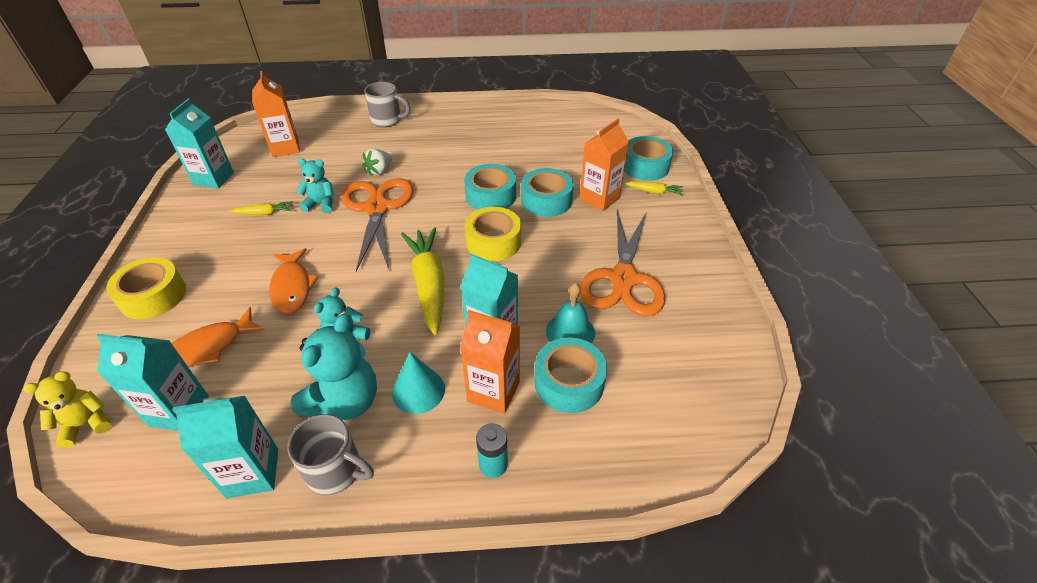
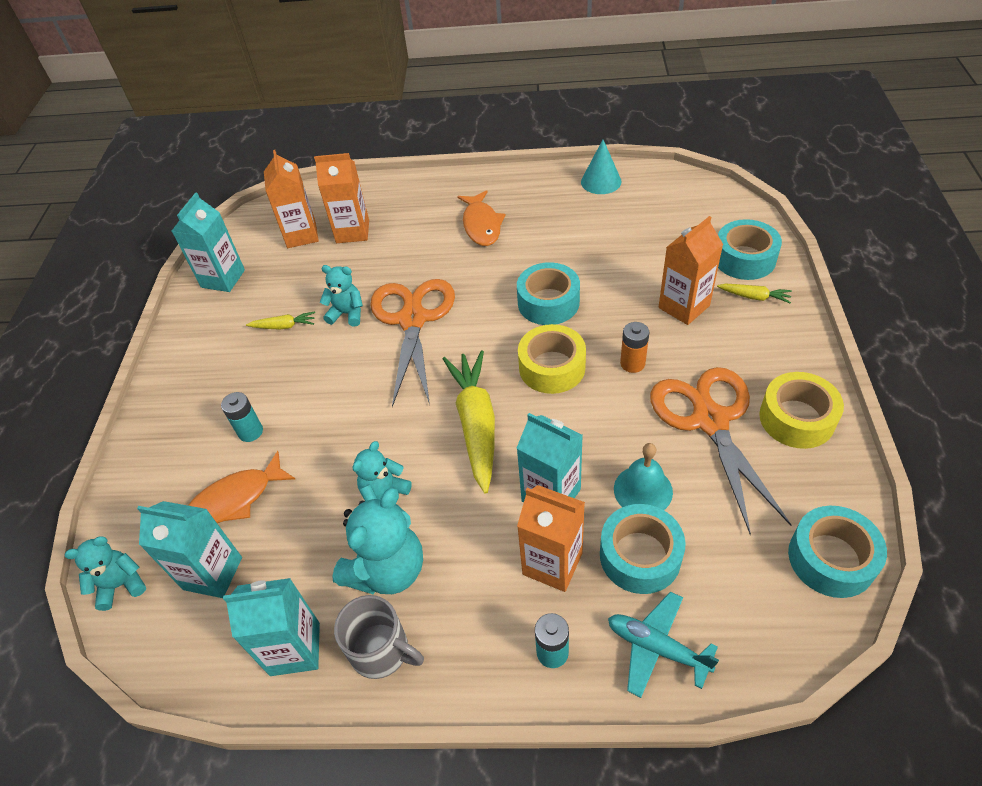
camera: 10 degrees right, 5 degrees up
(86, 424) = (121, 585): yellow teddy bear -> turquoise teddy bear
(153, 296) = (172, 433): yellow tape -> yellow tape (796, 418)
(227, 294) = (250, 432): none -> turquoise battery
(292, 287) = (321, 425): orange fish -> orange fish (481, 225)
(329, 146) = (352, 231): none -> orange carton
(379, 171) = (413, 267): white strawberry -> none
(387, 120) = (420, 193): grey mug -> none
(418, 390) = (467, 559): turquoise cone -> turquoise cone (601, 181)
(546, 200) = (617, 309): turquoise tape -> turquoise tape (831, 558)
(559, 238) = (632, 363): none -> orange battery
(585, 456) = (657, 647): none -> turquoise plane
(623, 279) = (710, 420): orange scissors -> orange scissors turned 150 degrees clockwise

